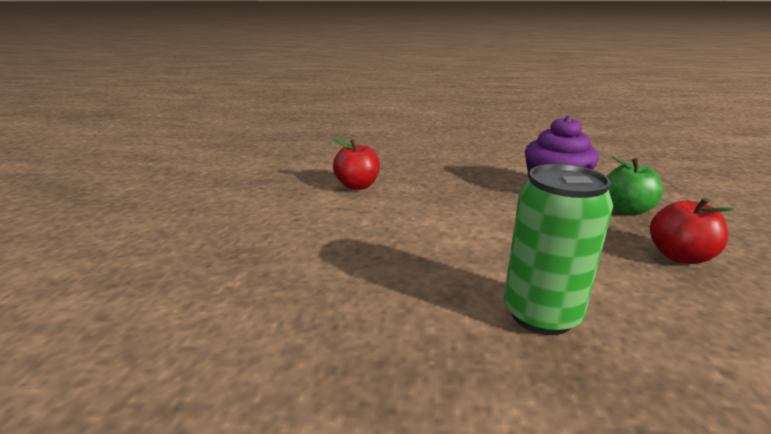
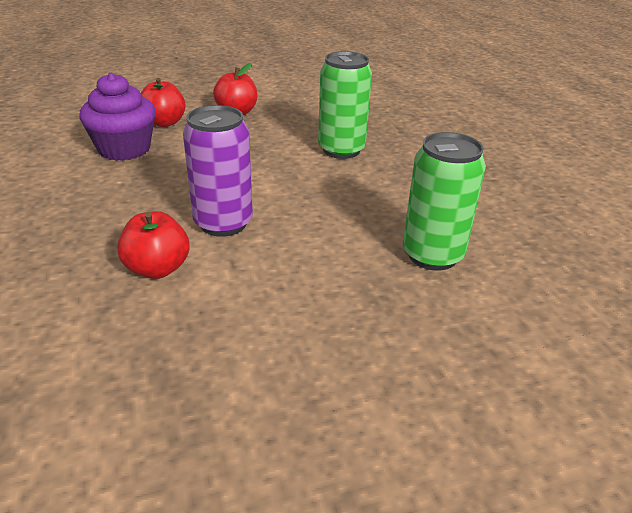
camera: 115 degrees left, 10 degrees up
(247, 301) = (432, 255): none -> green can
(397, 211) = (223, 223): none -> purple can
(626, 210) = (164, 122): green apple -> red apple

